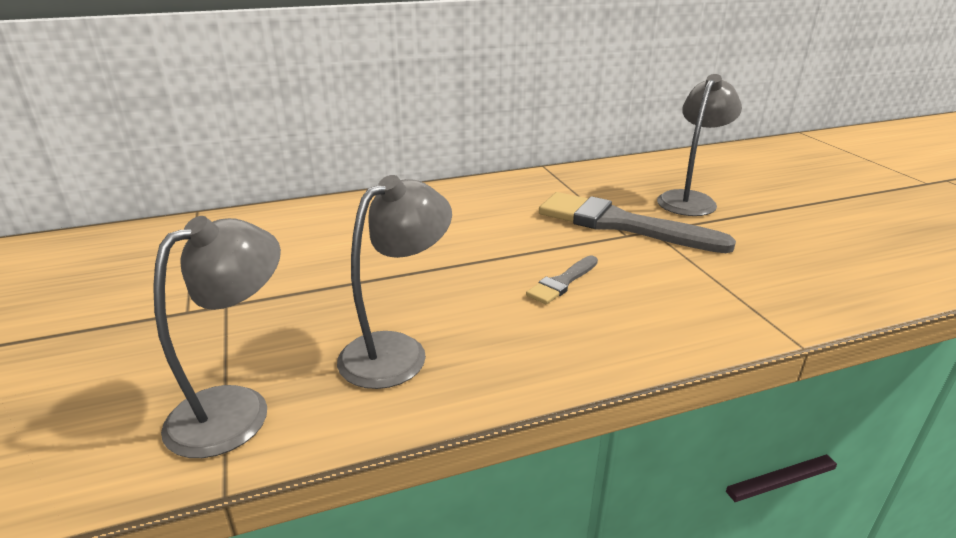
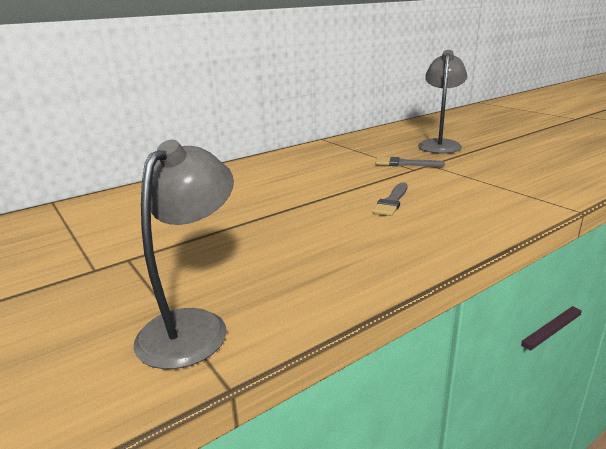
camera: 15 degrees left, 5 degrees down
(397, 351) = (301, 263): grey lamp -> none
(620, 224) = (404, 164): grey brush -> grey brush, size x0.47

